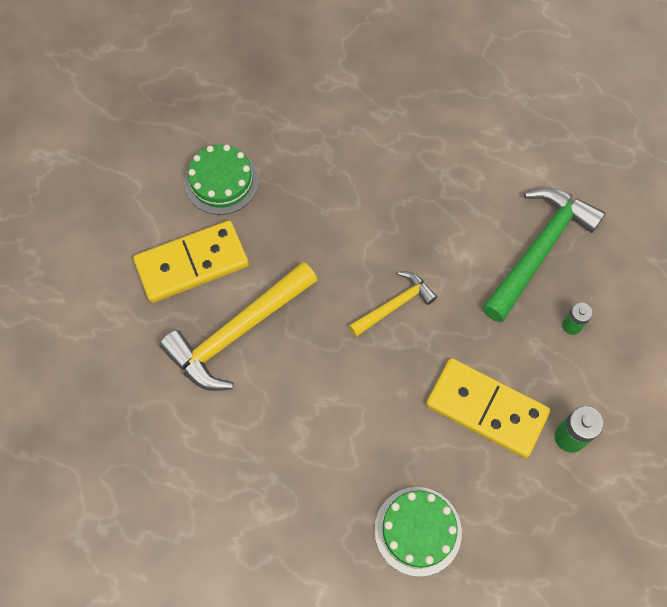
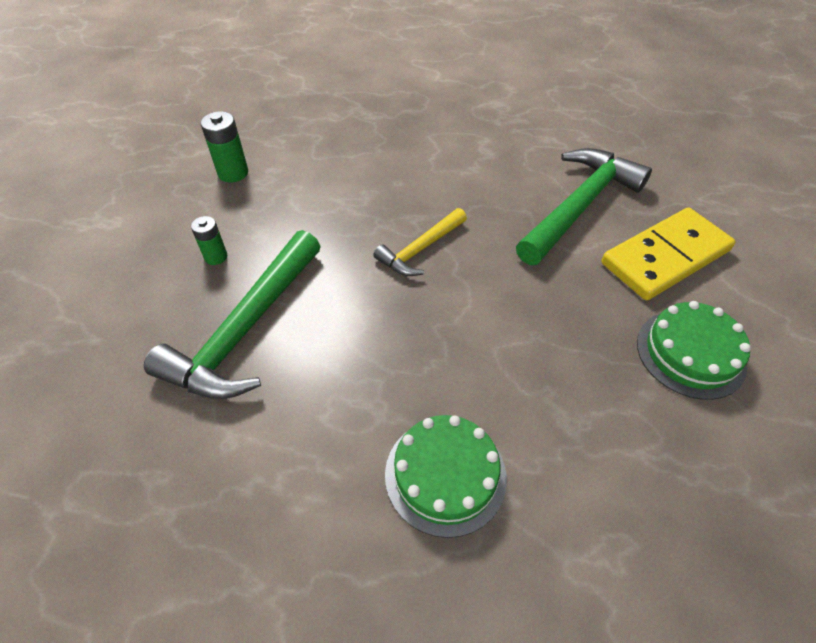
camera: 170 degrees right, 15 degrees down
(237, 333) = (579, 206): yellow hammer -> green hammer
(418, 531) = (369, 109): green cake -> green cake (445, 475)
(486, 409) = (314, 182): yellow domino -> none

